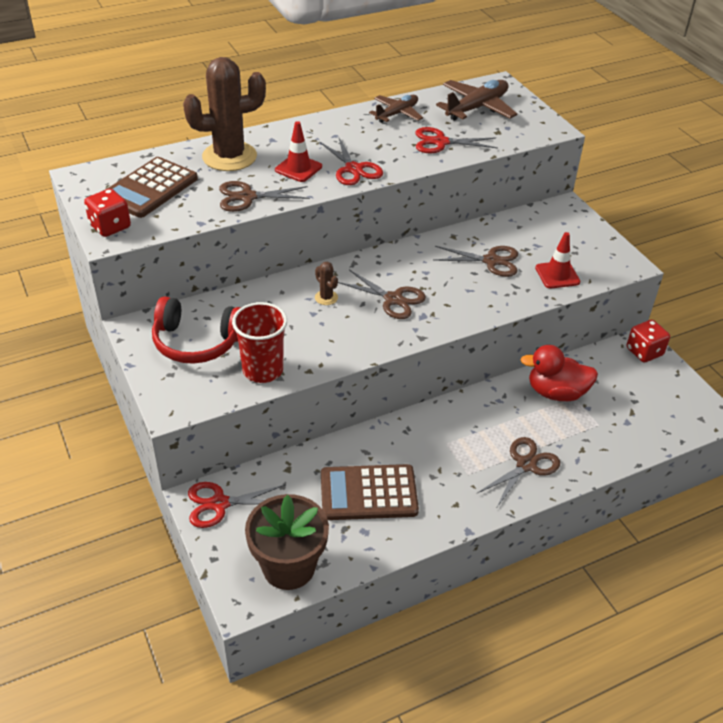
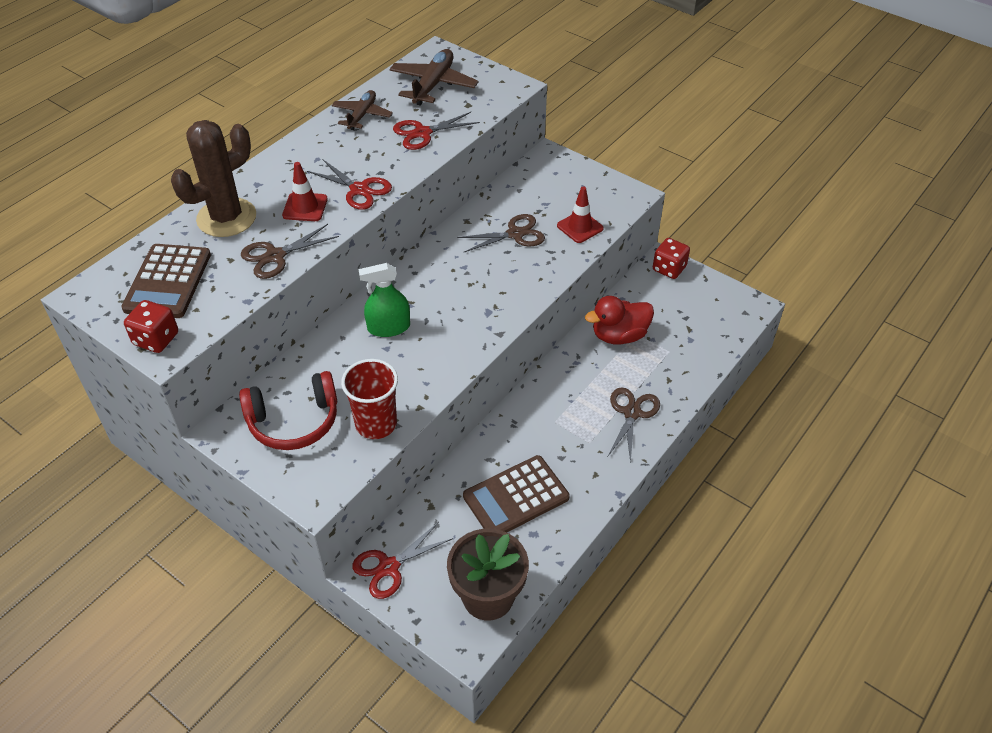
camera: 25 degrees left, 5 degrees up
(326, 298) = (389, 327): brown cactus -> green spray bottle
(393, 299) = (451, 305): brown scissors -> none

